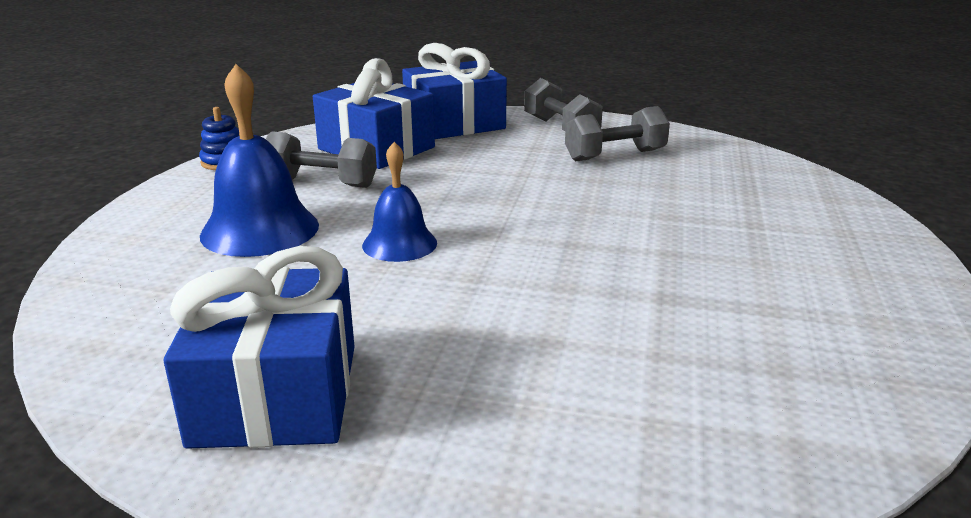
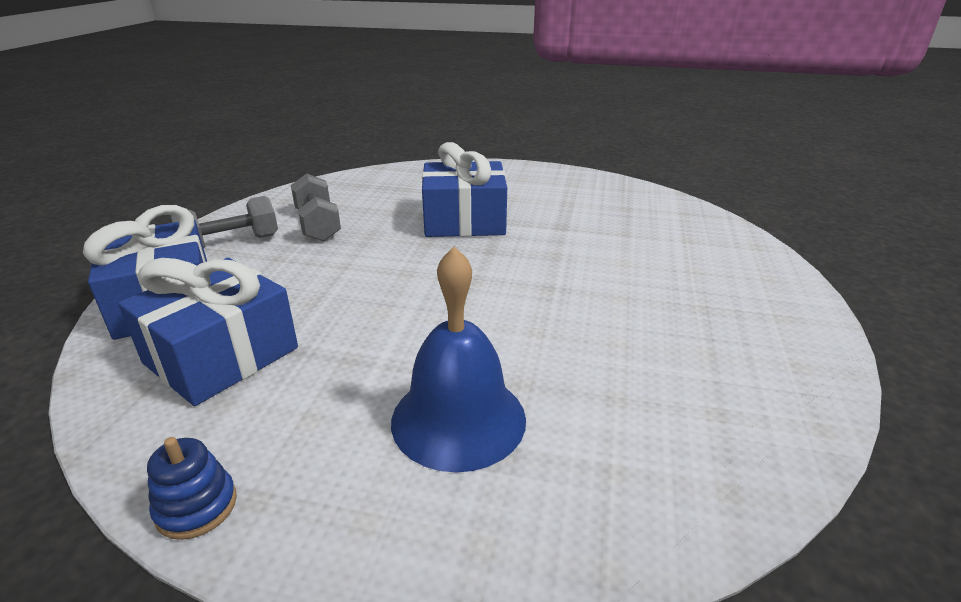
camera: 90 degrees left, 5 degrees up
(276, 394) = (735, 362): blue gift -> blue gift (464, 221)
(321, 183) = (326, 388): grey dumbbell -> none
(399, 244) = (492, 323): blue bell -> none

